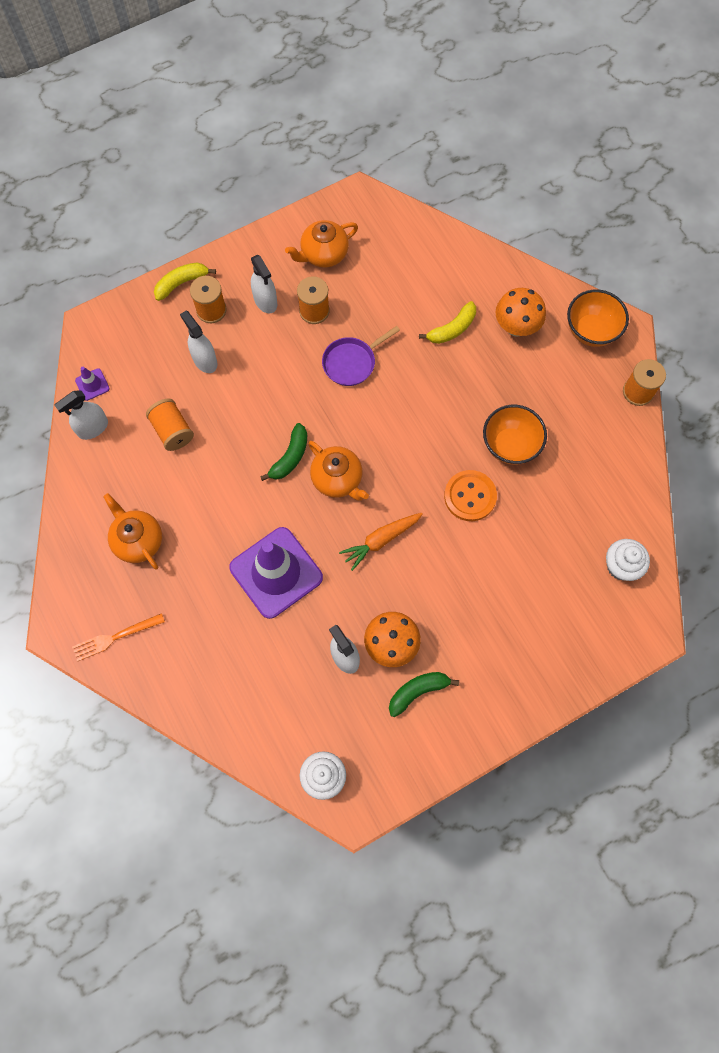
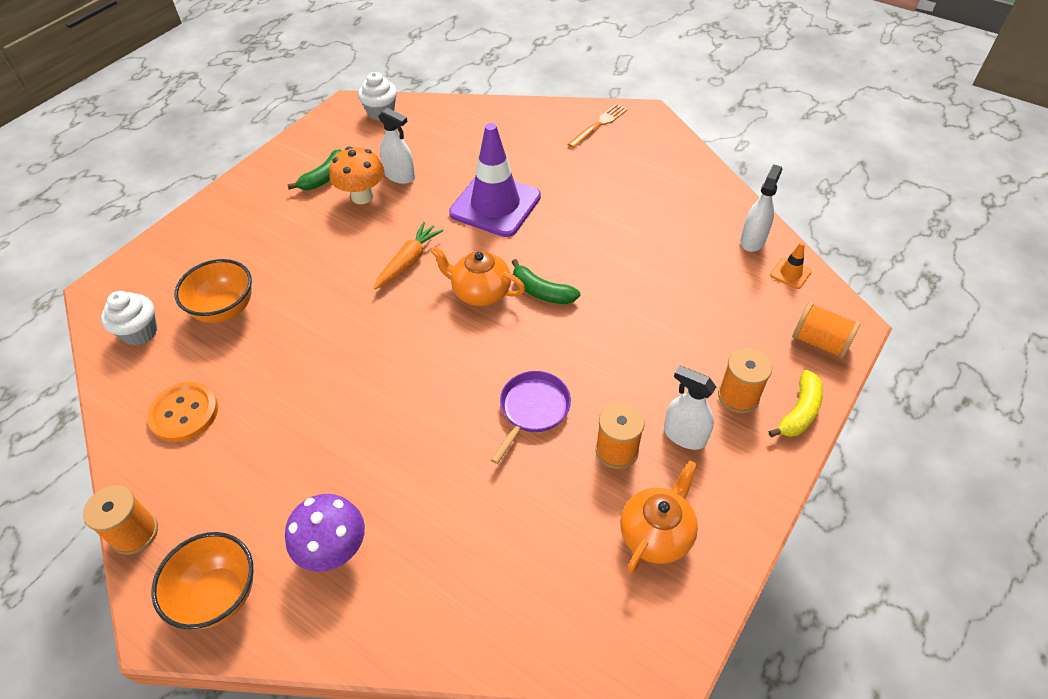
camera: 155 degrees right, 20 degrees down
(92, 384) = (790, 273): purple traffic cone -> orange traffic cone
(138, 540) = (634, 182): orange teapot -> none
(172, 431) = (676, 267): orange spool -> orange spool (820, 342)
(205, 360) = (699, 341): white spray bottle -> none
(290, 457) = (541, 292): green banana -> green banana turned 60 degrees counterclockwise
(452, 329) = (424, 507): yellow banana -> none
(470, 496) = (329, 331): orange button -> orange button (184, 413)
(510, 445) = (298, 398): orange bowl -> orange bowl (225, 310)
(516, 327) = (334, 550): orange mushroom -> purple mushroom

